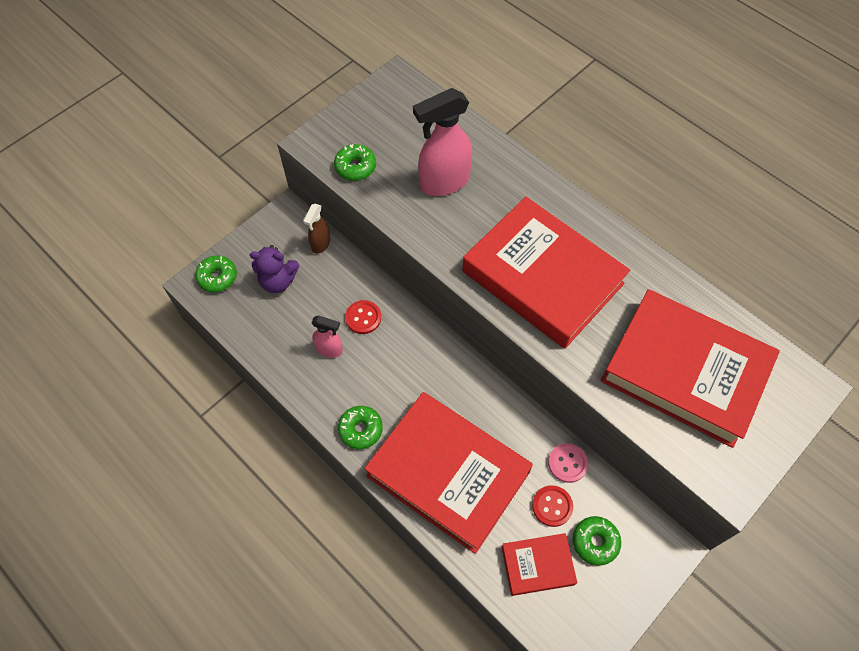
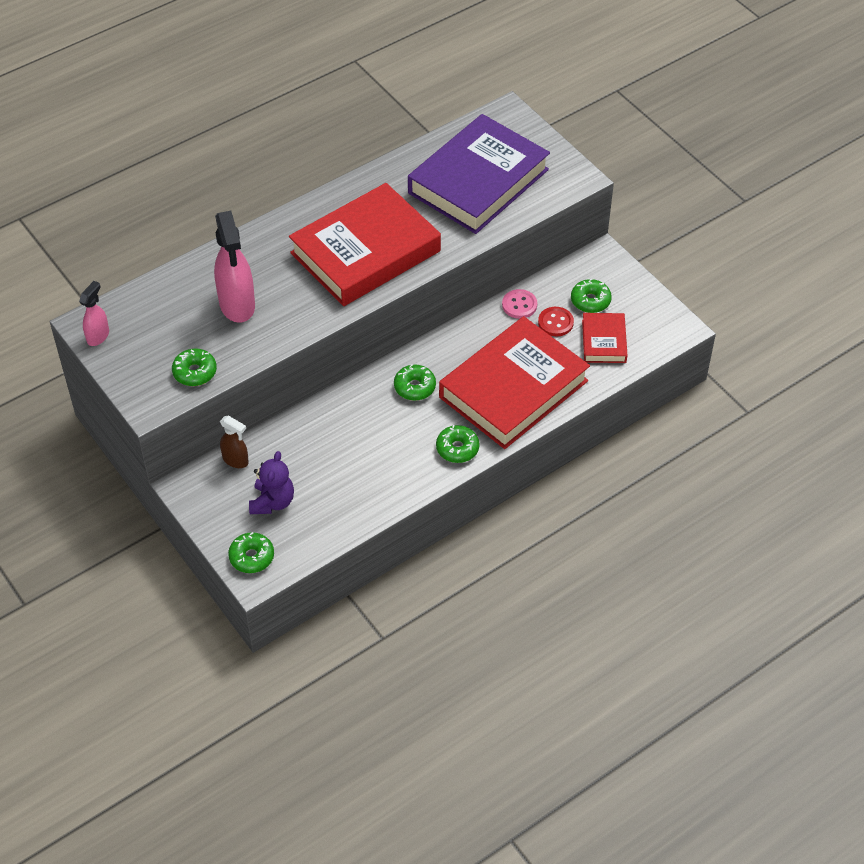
camera: 80 degrees left, 10 degrees down
(329, 350) = (366, 464): pink spray bottle -> pink spray bottle (98, 336)
(363, 318) = (336, 433): red button -> none
(432, 376) = (414, 387): none -> green donut
(684, 371) = (478, 181): red book -> purple book

